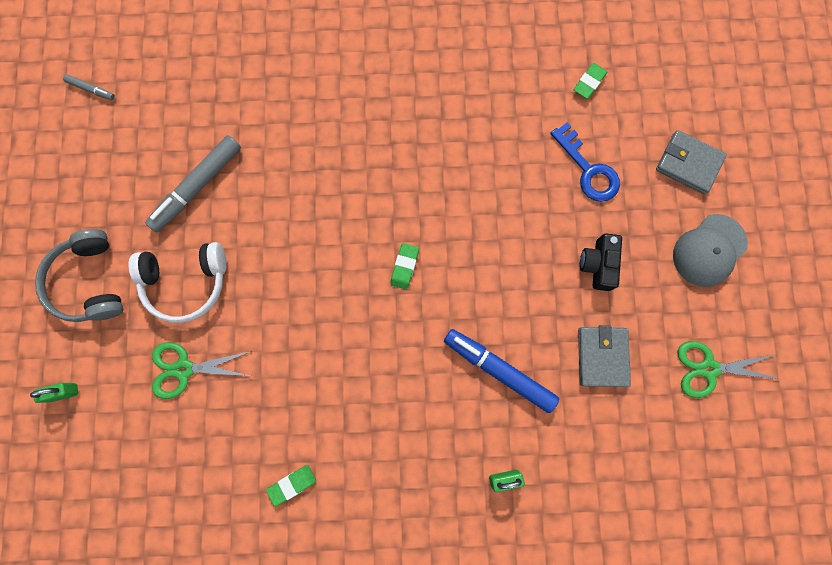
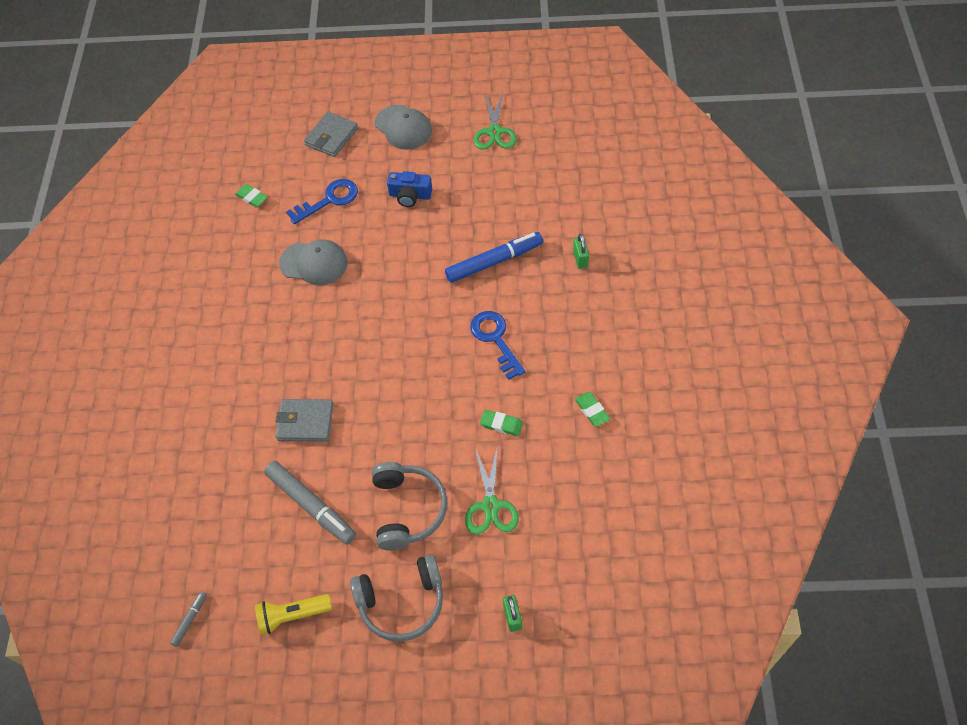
camera: 85 degrees left, 20 degrees down
(86, 180) = (292, 615): none -> yellow flashlight
(186, 282) = (407, 509): white headphones -> grey headphones
(389, 372) = (495, 339): none -> blue key
(404, 267) = (403, 329): green eraser -> green eraser (501, 424)
(495, 161) = (314, 263): none -> grey cap
(499, 370) = (494, 262): blue marker -> blue marker turned 150 degrees counterclockwise
(598, 264) = (410, 195): black camera -> blue camera
(602, 357) = (484, 195): grey wallet -> grey wallet (305, 422)

